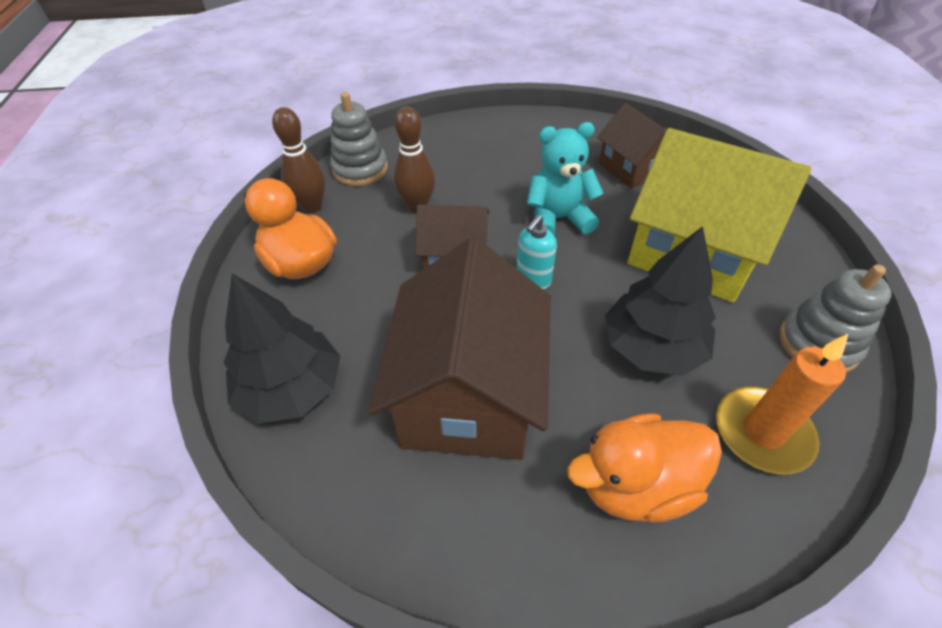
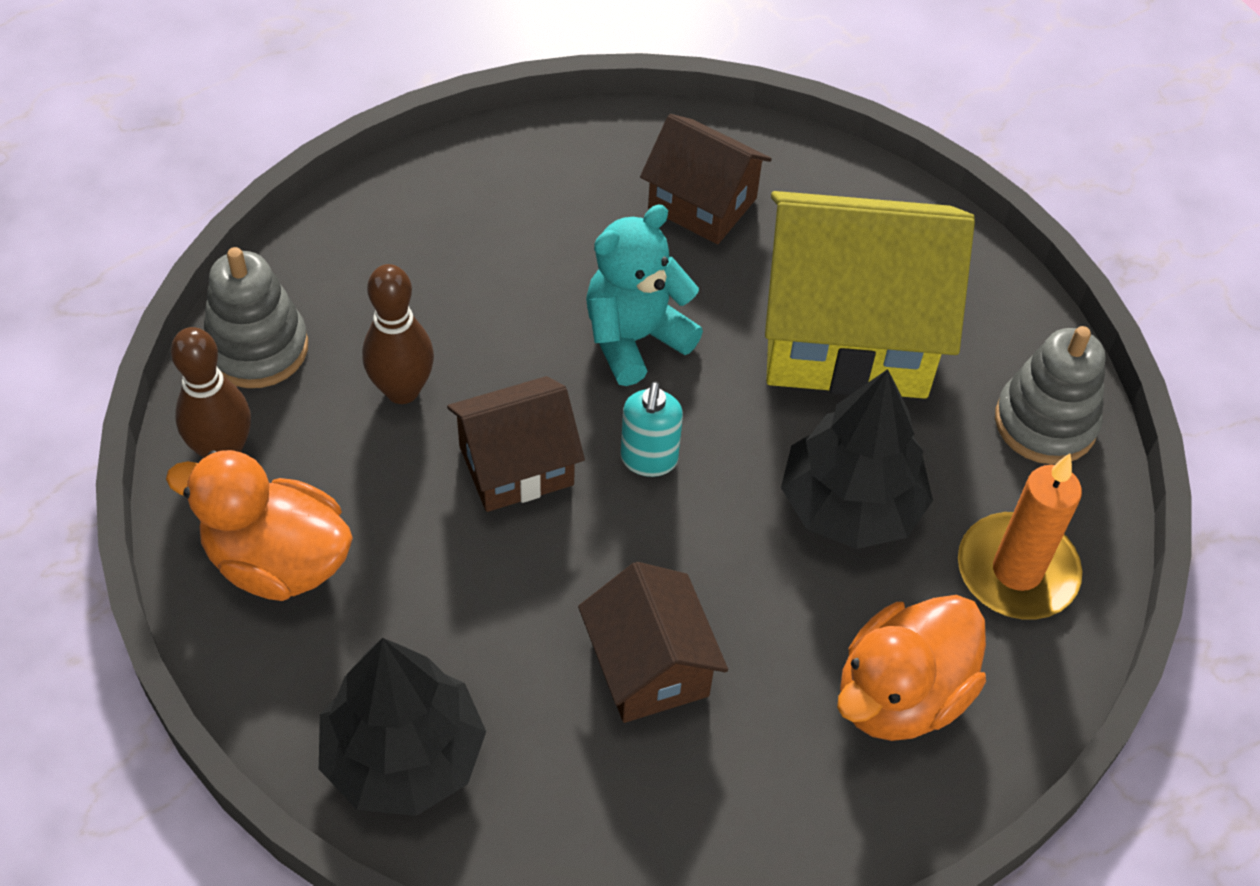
camera: 30 degrees left, 5 degrees up
(468, 395) = (649, 666): brown house -> brown house, size x0.55

